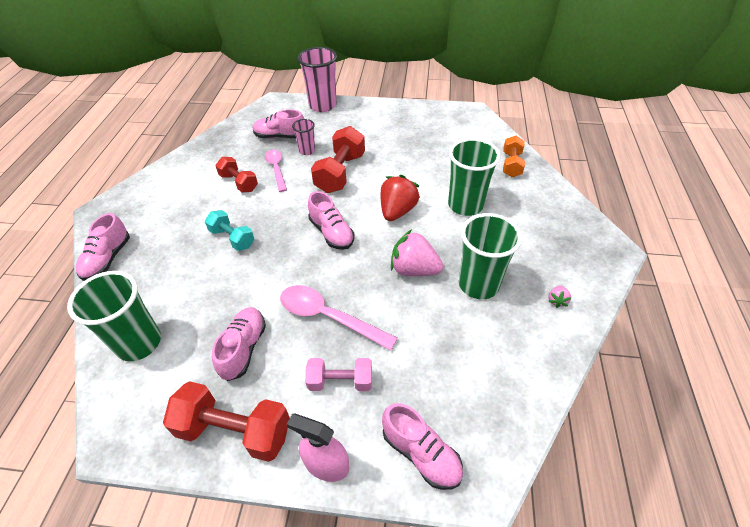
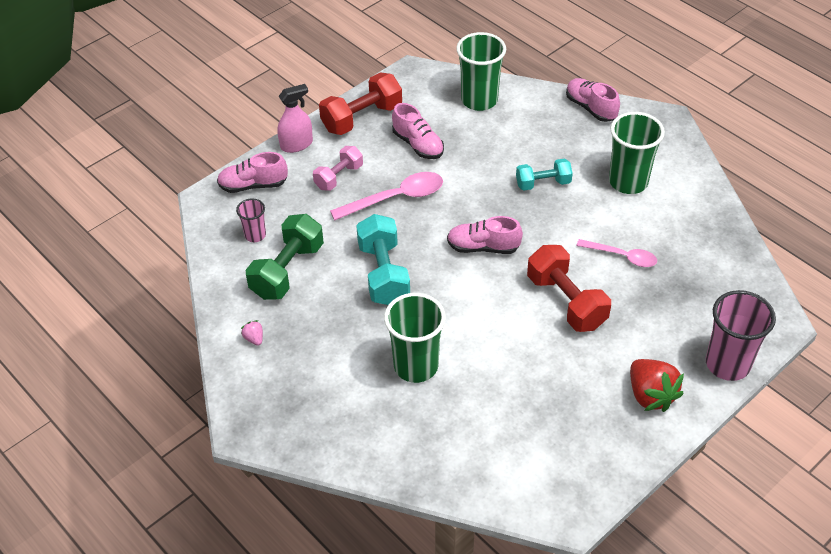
camera: 130 degrees right, 0 degrees up
(239, 183) = (624, 219): red dumbbell -> none
(280, 136) = (686, 289): pink shoe -> none
(307, 151) = (634, 297): pink cup -> pink cup (255, 235)
(397, 211) = (463, 309): red strawberry -> red strawberry (650, 395)
(414, 269) = (383, 273): pink strawberry -> turquoise dumbbell
(478, 284) = (324, 302): green cup -> green cup (628, 182)
(479, 331) = (287, 270): none -> green dumbbell
(511, 165) = (431, 460): orange dumbbell -> none

